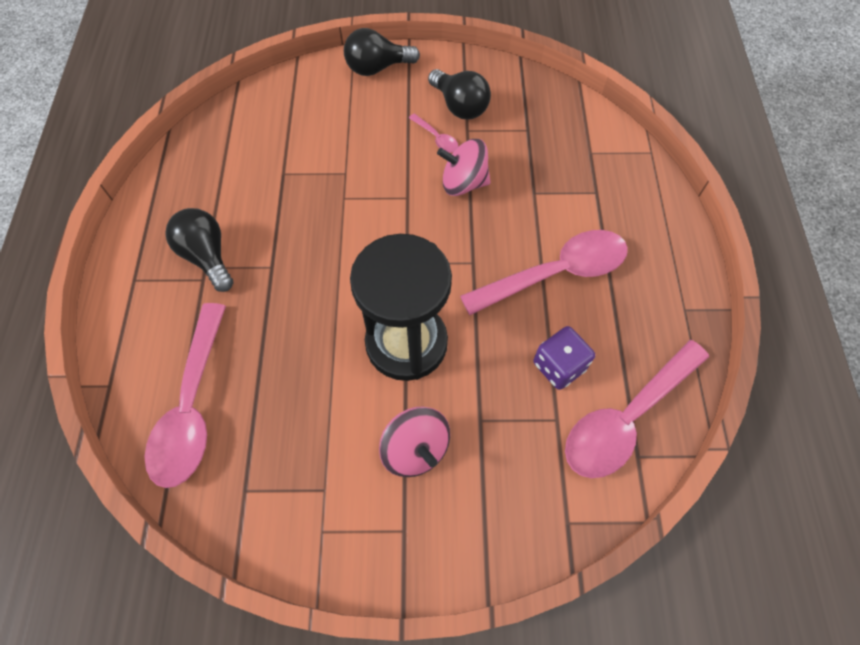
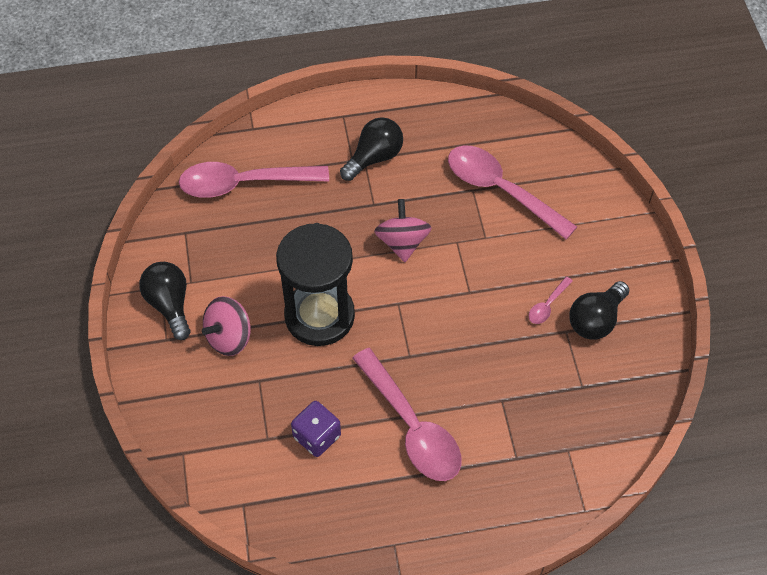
camera: 80 degrees right, 5 degrees down
(377, 68) = (625, 238): black light bulb -> black light bulb (170, 304)
(463, 183) = (498, 336): pink spinning top -> pink spinning top (402, 242)
(626, 418) = (276, 494): pink spoon -> pink spoon (500, 190)

